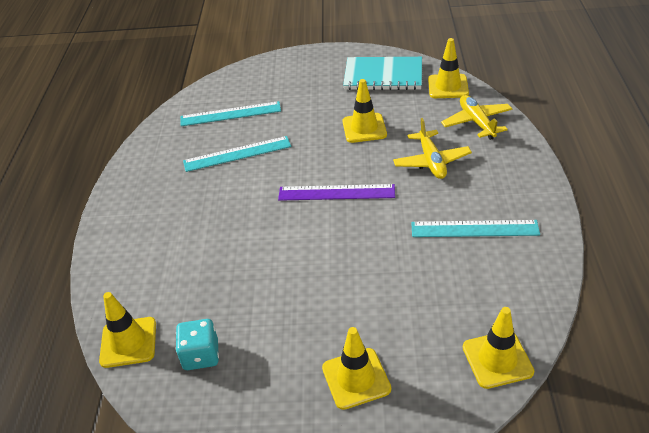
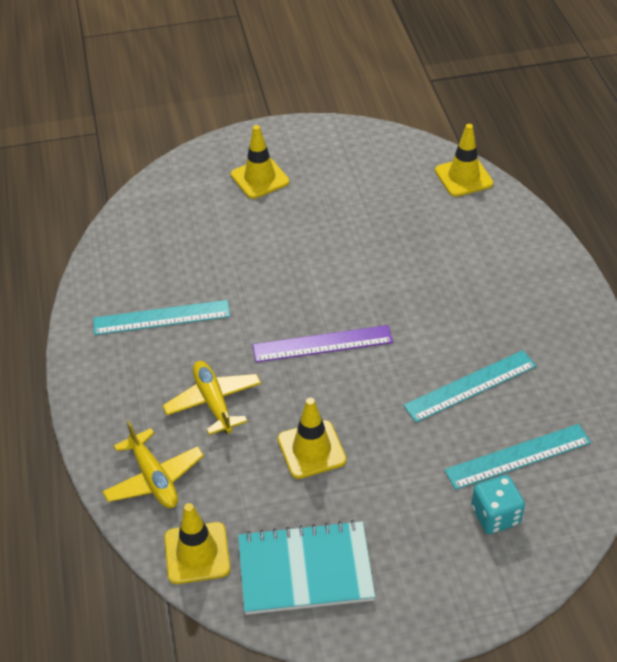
camera: 165 degrees right, 5 degrees up
(201, 355) = (394, 176): turquoise dice -> turquoise dice (495, 515)
(497, 359) = (146, 205): yellow traffic cone -> none

